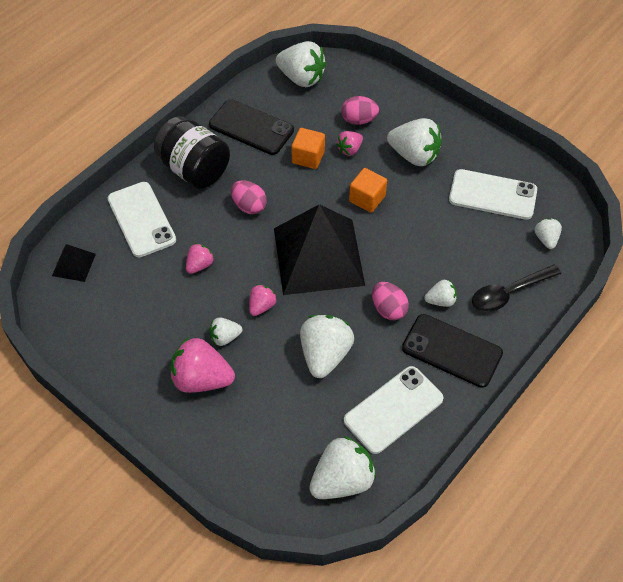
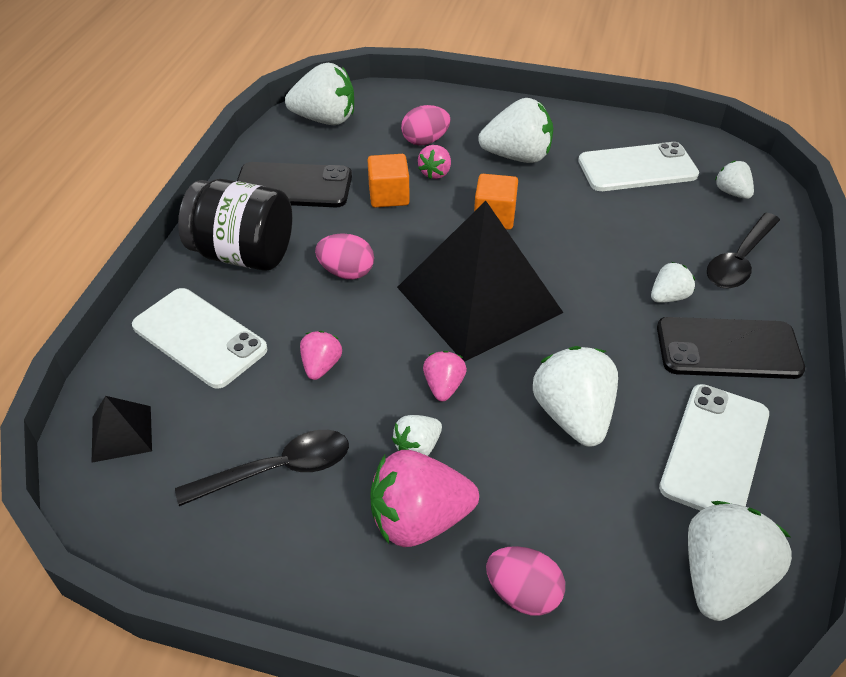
camera: 25 degrees left, 10 degrees down
(143, 319) = (277, 470): none -> black spoon
(388, 309) = (613, 329): pink egg -> pink egg (523, 593)

